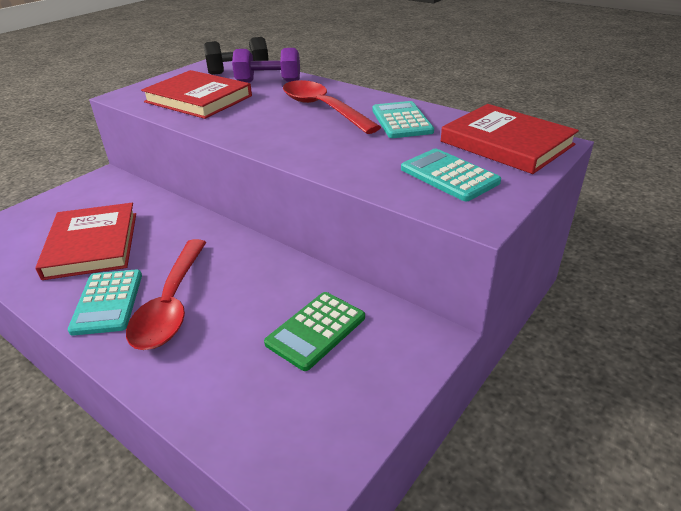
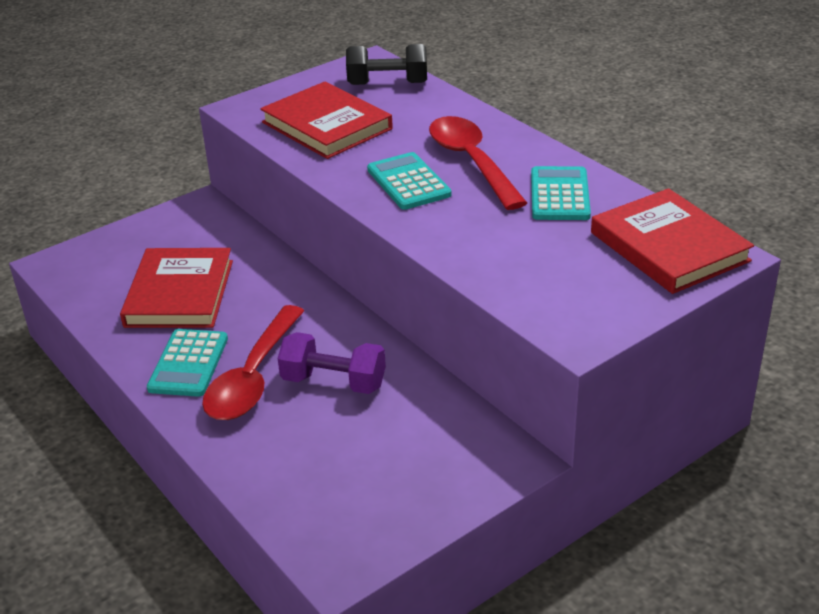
camera: 15 degrees right, 0 degrees up
(268, 82) = (420, 107): purple dumbbell -> purple dumbbell (334, 382)
(316, 330) = (396, 431): green calculator -> none
(449, 176) = (575, 281): turquoise calculator -> turquoise calculator (408, 182)

